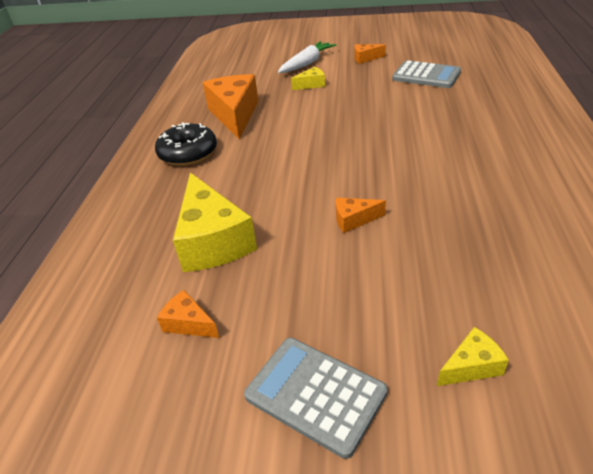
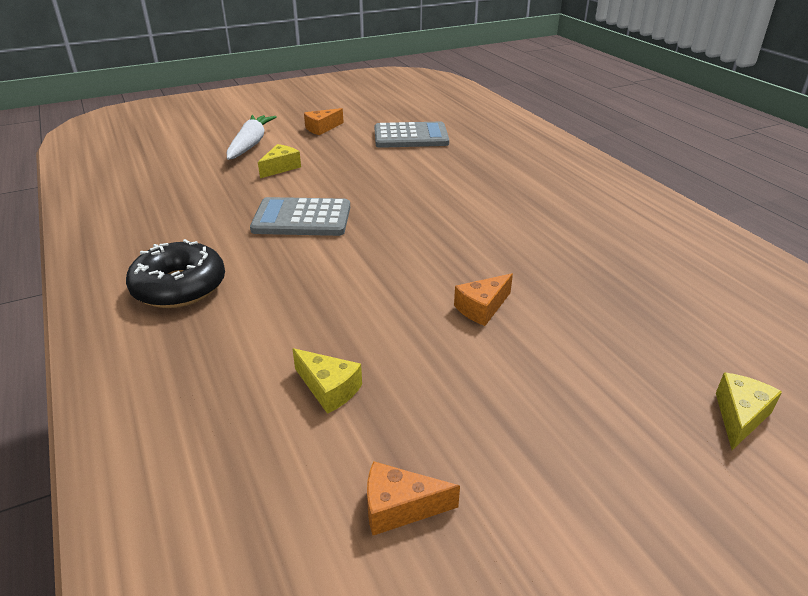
camera: 35 degrees left, 5 degrees down
(213, 241) = (329, 389): yellow cheese -> yellow cheese, size x0.47
(235, 115) = (205, 223): orange cheese -> none
(315, 394) = (633, 518): grey calculator -> grey calculator (302, 218)

